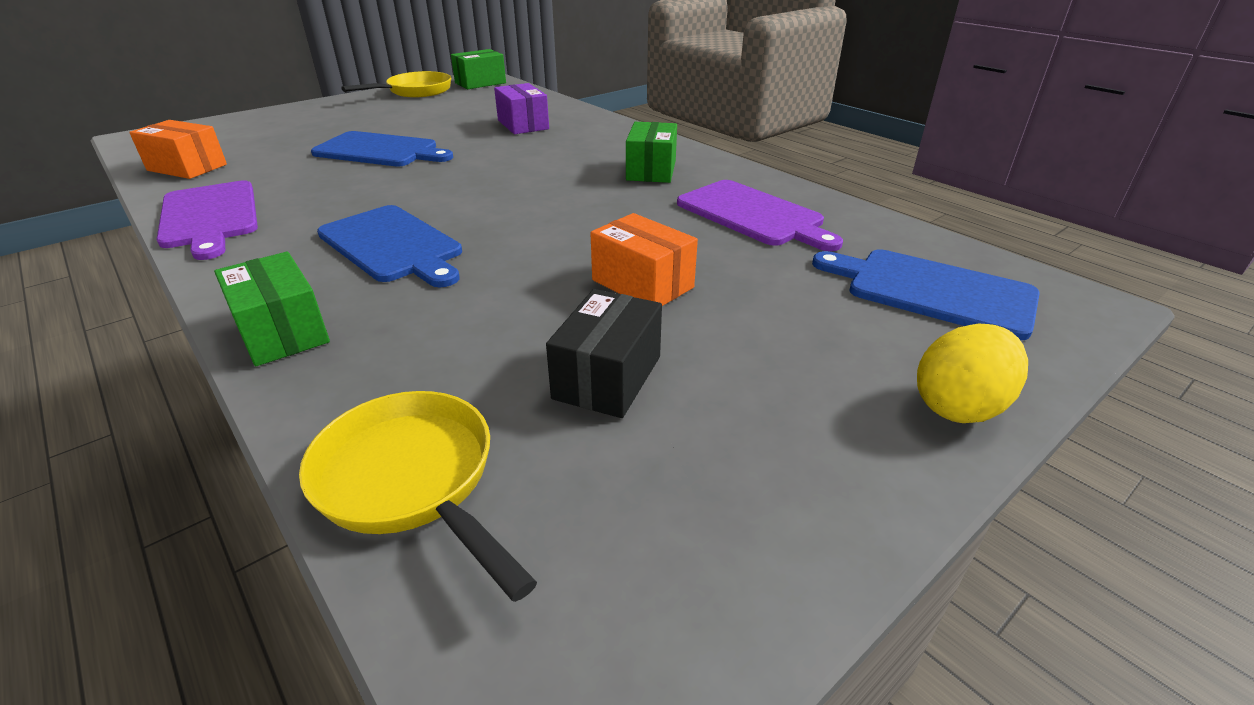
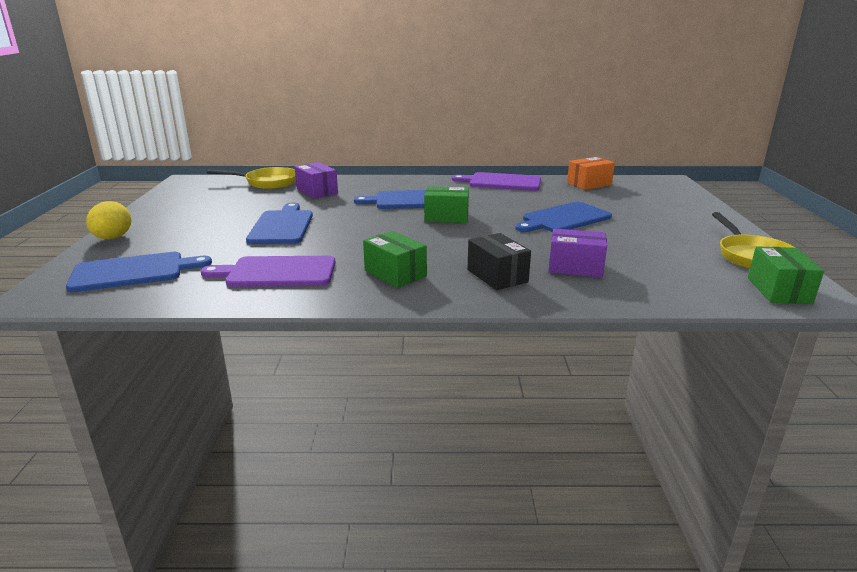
camera: 130 degrees right, 10 degrees down
(282, 332) = (370, 181): green box -> green box (446, 217)
(423, 355) = (317, 191): none -> purple box
(607, 377) = (249, 206): black box -> black box (497, 276)
(642, 284) = (282, 226): orange box -> blue cutting board

